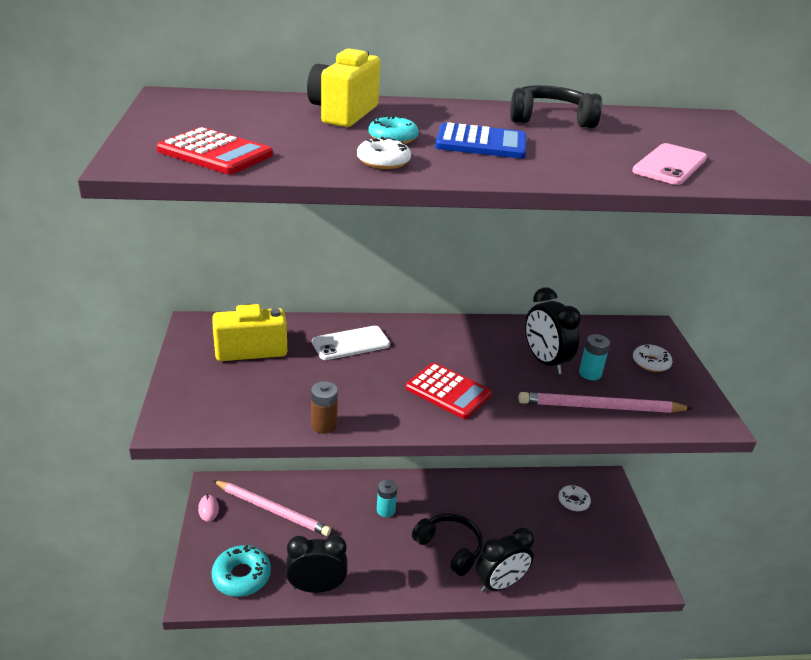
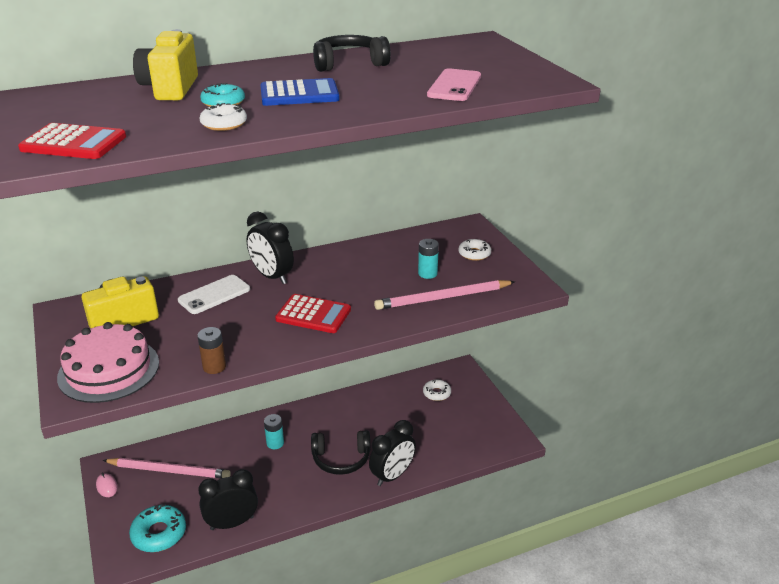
camera: 15 degrees left, 0 degrees up
(217, 400) = (109, 370): none -> pink cake
(449, 548) = (341, 459): black headphones -> black headphones turned 150 degrees clockwise
(545, 361) = (388, 272): black clock -> black clock (272, 276)

